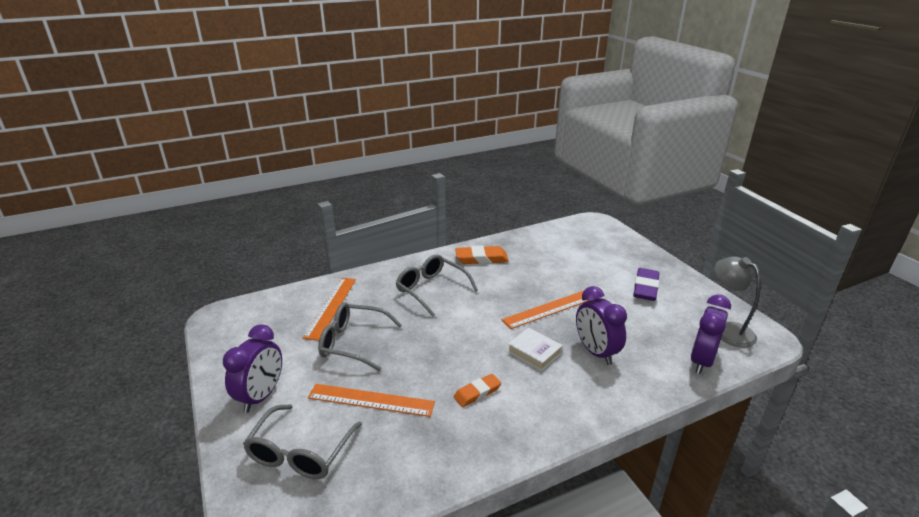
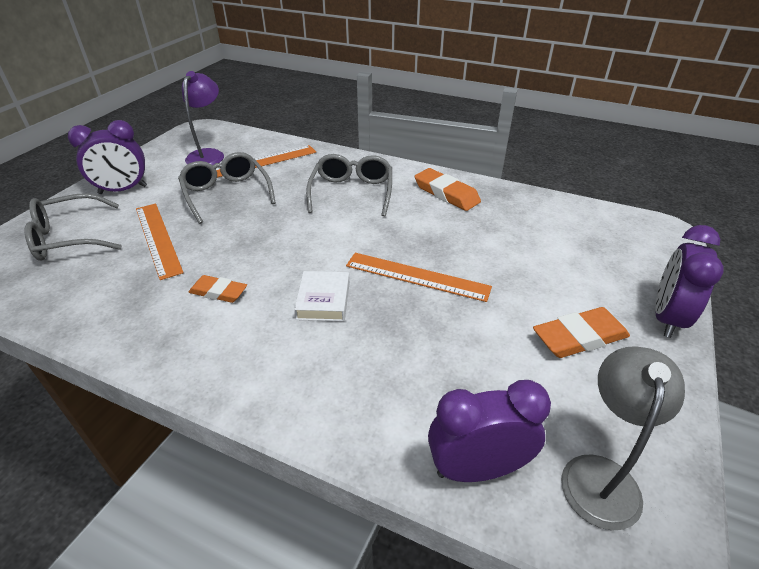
camera: 50 degrees right, 10 degrees up
(275, 328) = (208, 155): none -> purple lamp
(596, 352) = (377, 348): purple clock -> purple clock (666, 317)
(645, 288) = (579, 337): purple eraser -> orange eraser

